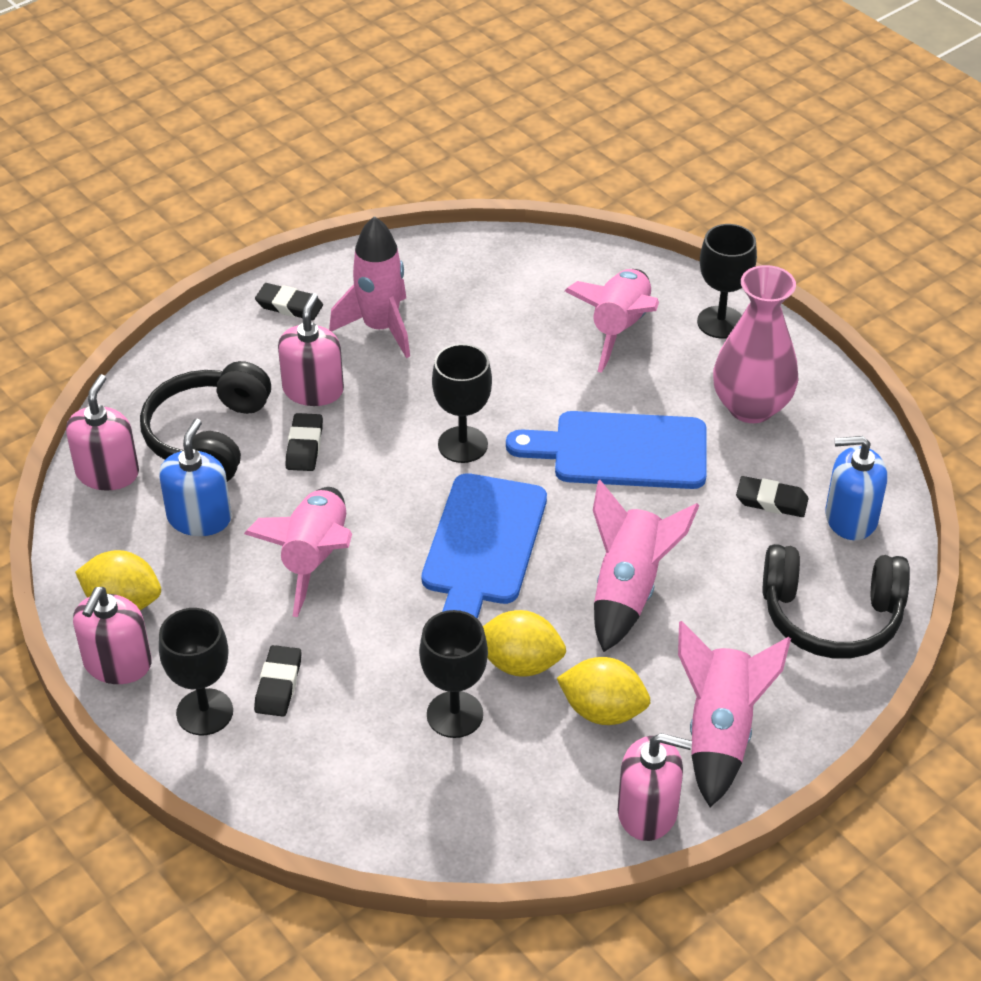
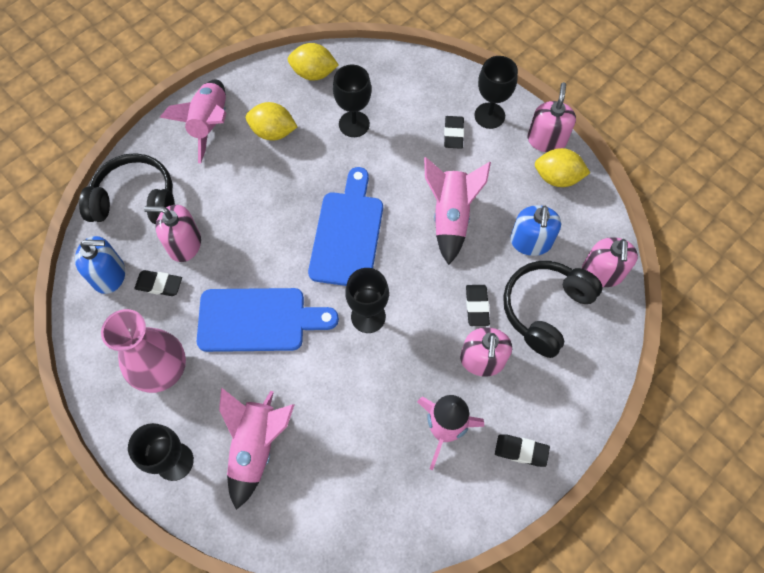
camera: 175 degrees right, 20 degrees up
(208, 437) = (545, 309): black headphones -> black headphones turned 150 degrees counterclockwise
(520, 663) = (320, 157): yellow lemon -> yellow lemon (313, 73)
(628, 589) = (256, 210): pink rocket -> none
(647, 811) = (251, 81): pink soap dispenser -> pink soap dispenser (184, 244)

